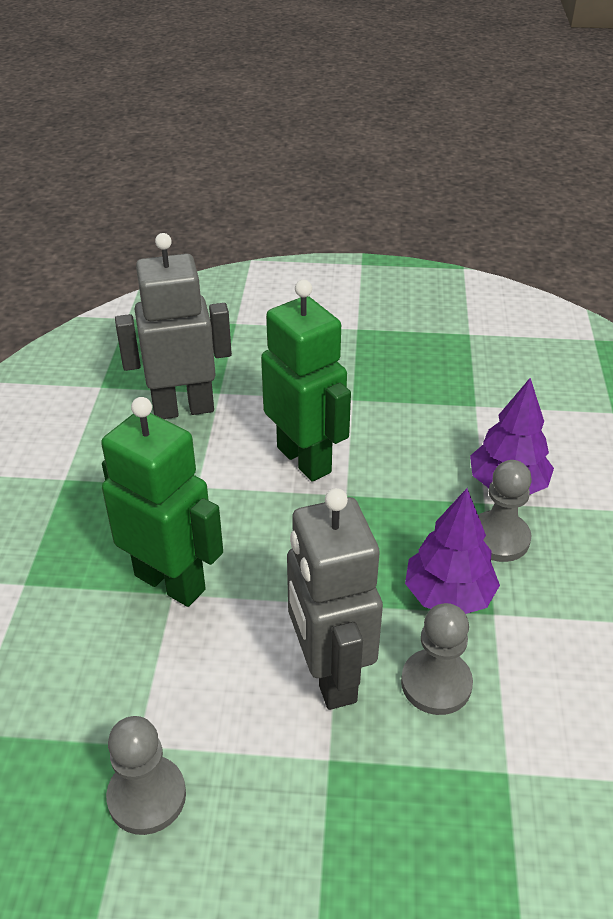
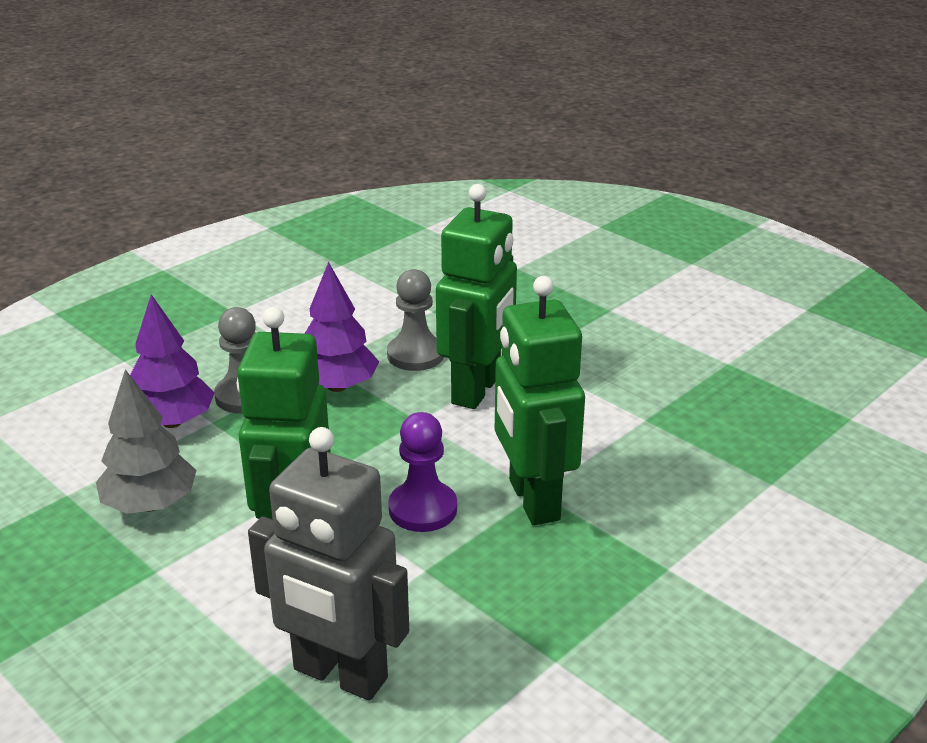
camera: 140 degrees left, 10 degrees down
(147, 796) = (657, 394): grey pawn -> none
(244, 526) = (423, 509): none -> purple pawn
(329, 674) = (477, 390): grey robot -> green robot
(418, 427) = (150, 504): none -> grey tree

